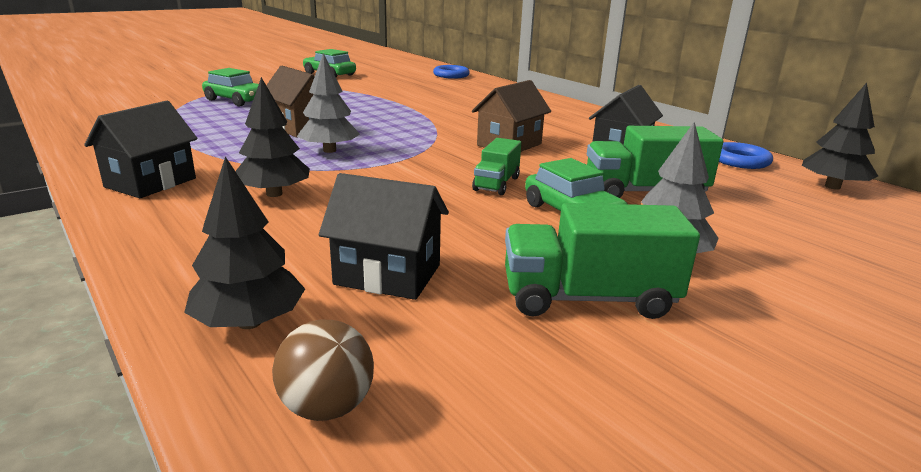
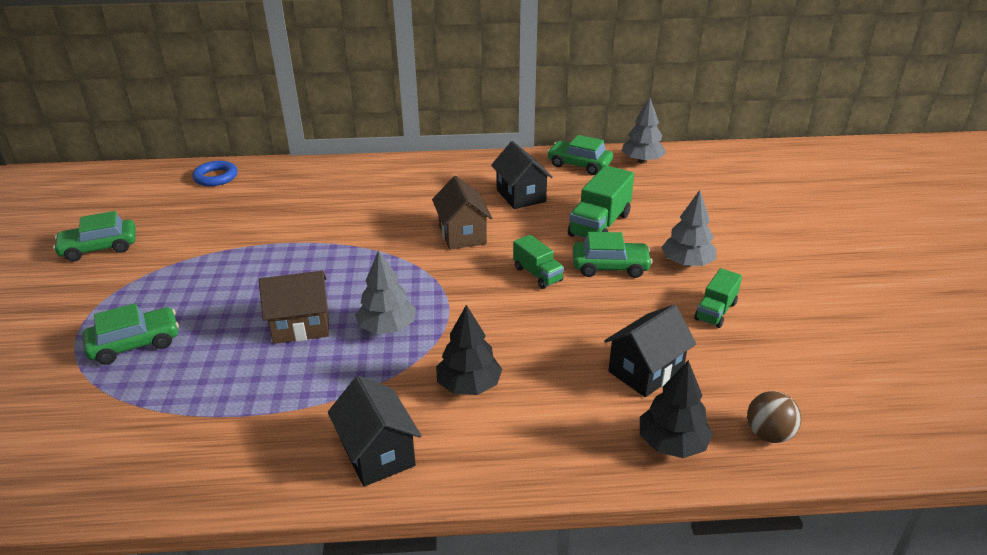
camera: 55 degrees left, 10 degrees up
(588, 298) = (715, 311): green truck -> green truck, size x0.61
(740, 161) = (579, 164): blue ring -> green car
(832, 186) = (642, 161): black tree -> grey tree

